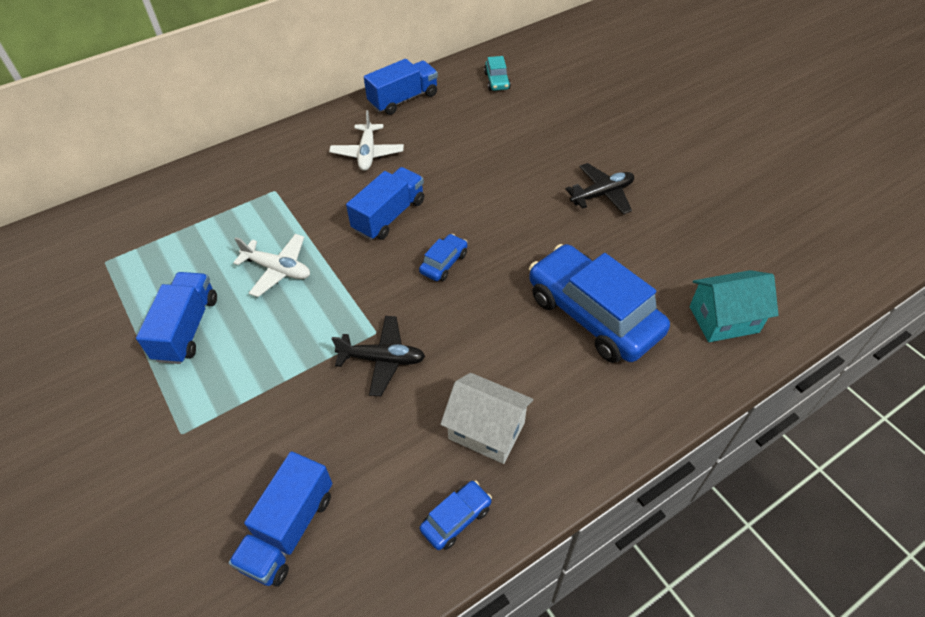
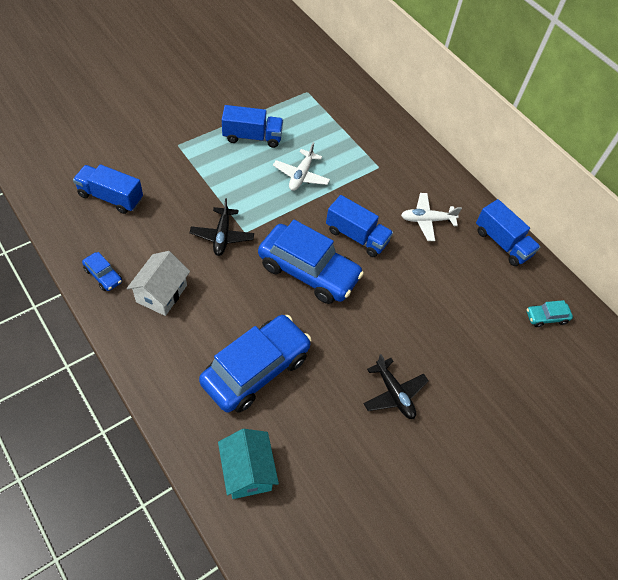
camera: 80 degrees right, 5 degrees up
(444, 263) = (308, 271): blue car -> blue car, size x2.33

